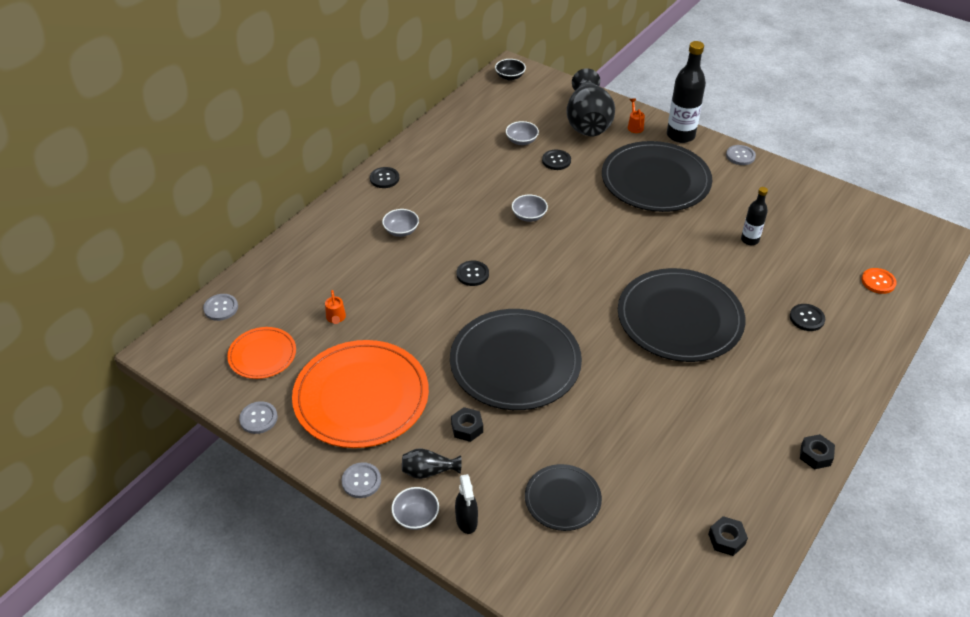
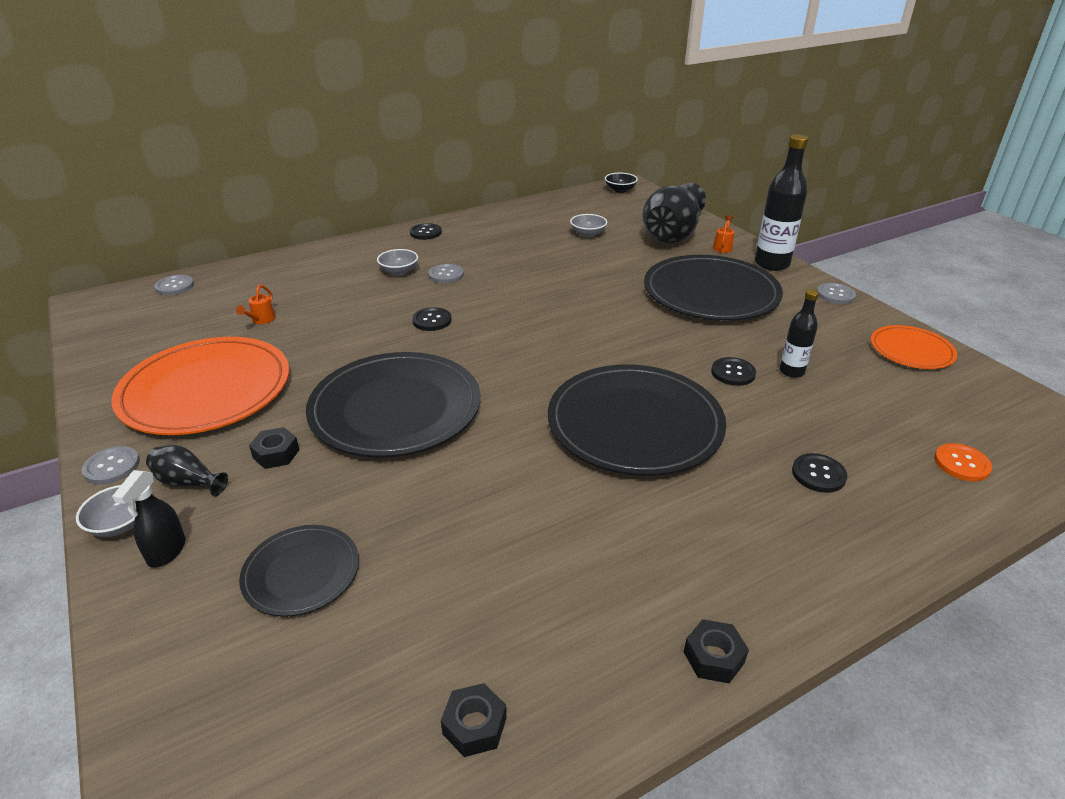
camera: 25 degrees right, 10 degrees down
(258, 418) = (93, 378): grey button -> grey button (446, 275)
(262, 355) = (163, 329): orange plate -> orange plate (911, 350)
(529, 216) = (539, 289): grey bowl -> none
(556, 161) = (610, 255): black button -> black button (733, 373)

